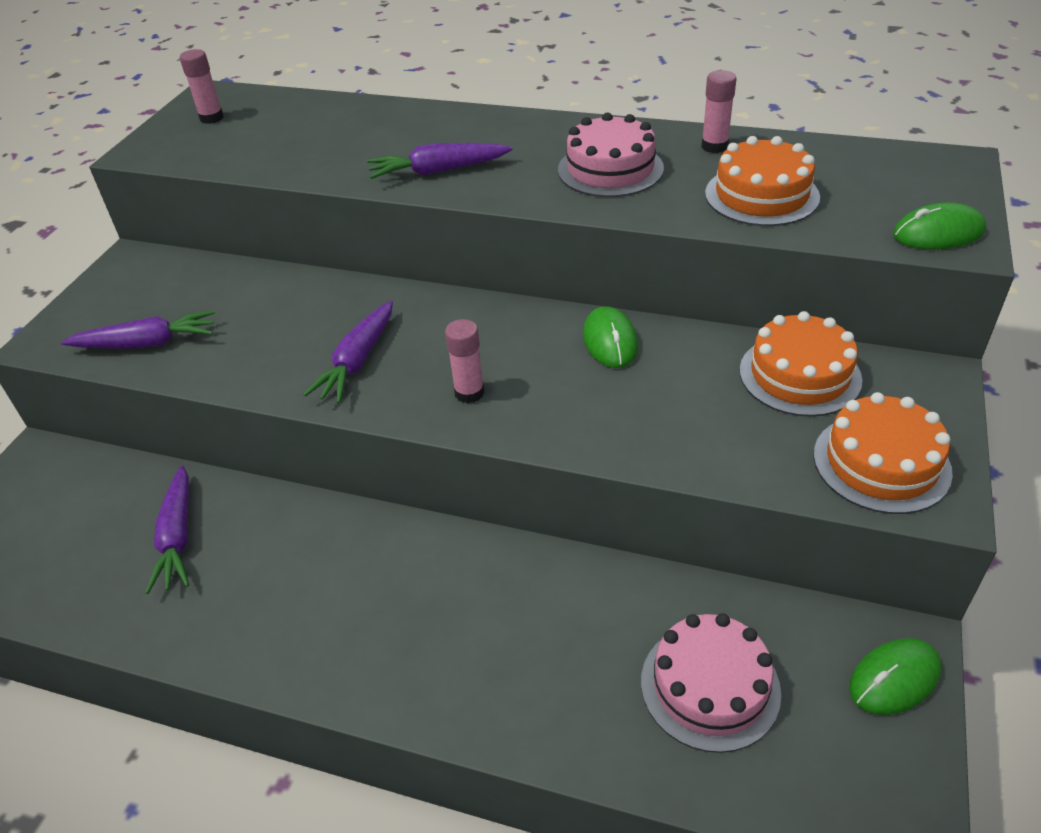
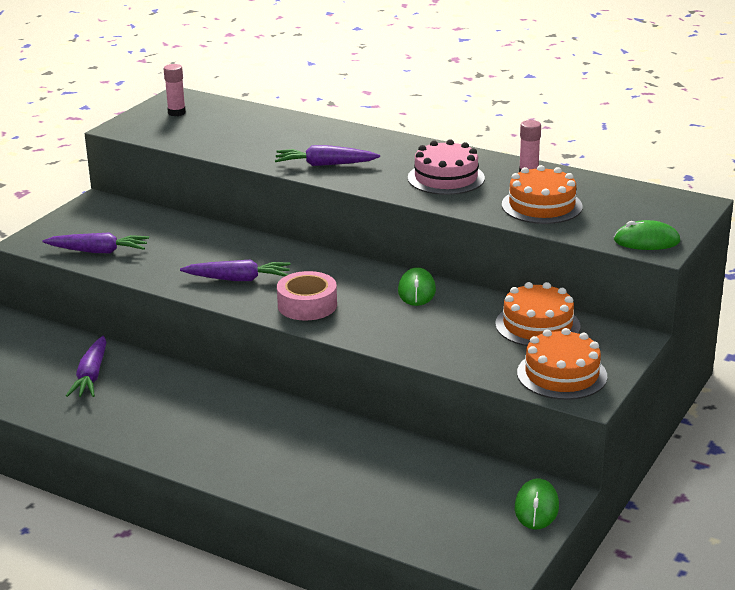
camera: 10 degrees right, 15 degrees down
(357, 361) = (238, 279): purple carrot -> purple carrot turned 120 degrees counterclockwise
(469, 393) = (307, 305): pink glue stick -> pink tape
(710, 686) = (414, 493): pink cake -> none
(894, 678) = (536, 507): green mouse -> green mouse turned 60 degrees counterclockwise

